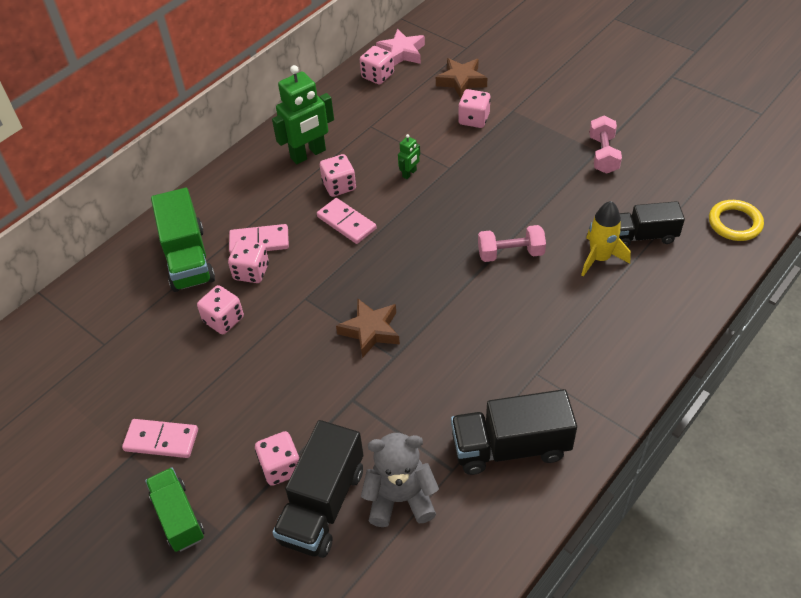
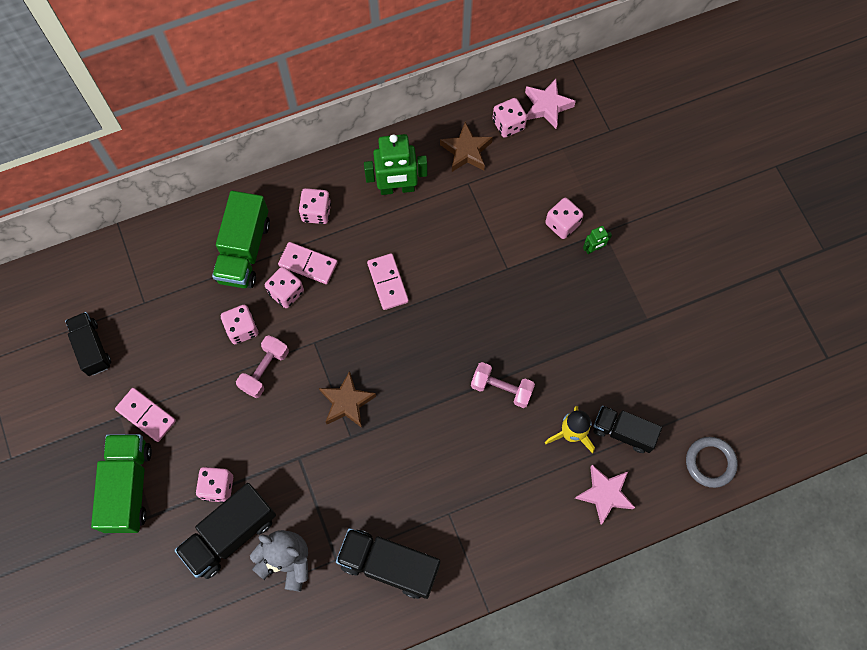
camera: 25 degrees right, 20 degrees up
(65, 408) = (92, 348): none -> black truck
(178, 517) = (128, 487): green truck -> green truck, size x1.50
(339, 186) = (403, 239): pink dice -> pink dice (316, 212)
(409, 173) = (470, 257): green robot -> green robot (593, 249)
(461, 81) = (579, 171): brown star -> brown star (466, 151)
(603, 155) = (649, 327): pink dumbbell -> pink dumbbell (264, 370)
(666, 288) = (604, 494): none -> pink star
(735, 223) = (710, 462): yellow ring -> grey ring

